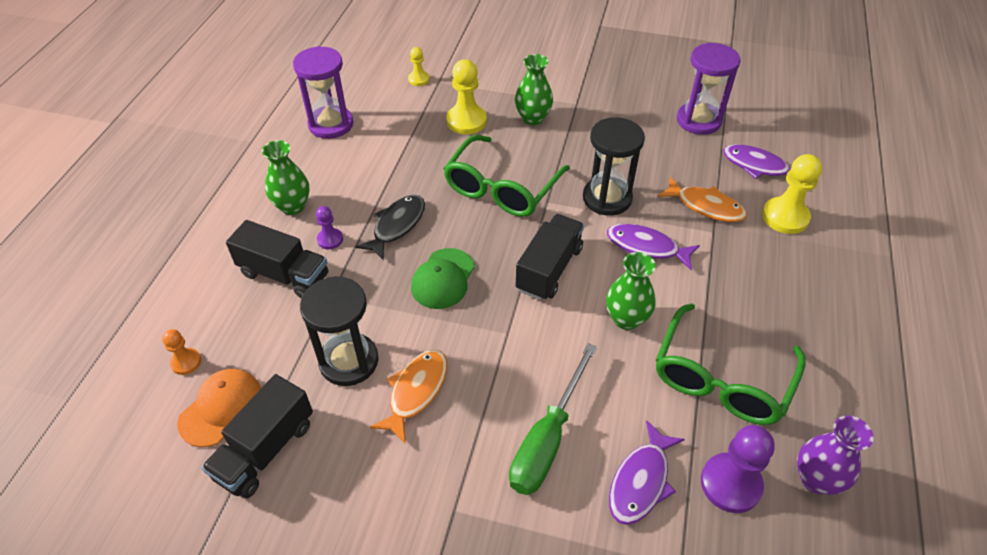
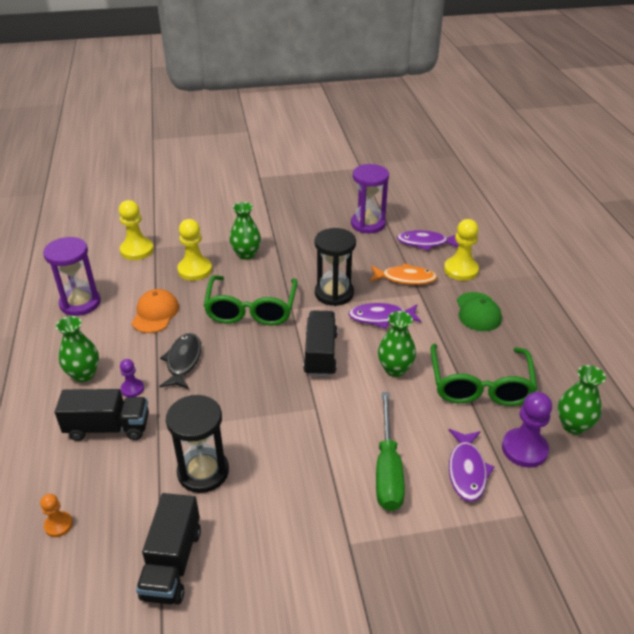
camera: 25 degrees left, 10 degrees down
(221, 408) = (113, 547): orange cap -> orange cap (155, 313)
(416, 392) = (270, 474): orange fish -> none
(418, 79) = (137, 250): yellow pawn -> yellow pawn, size x1.81
(443, 279) = (243, 387): green cap -> green cap (478, 312)
(816, 479) = (573, 425): purple vase -> green vase

